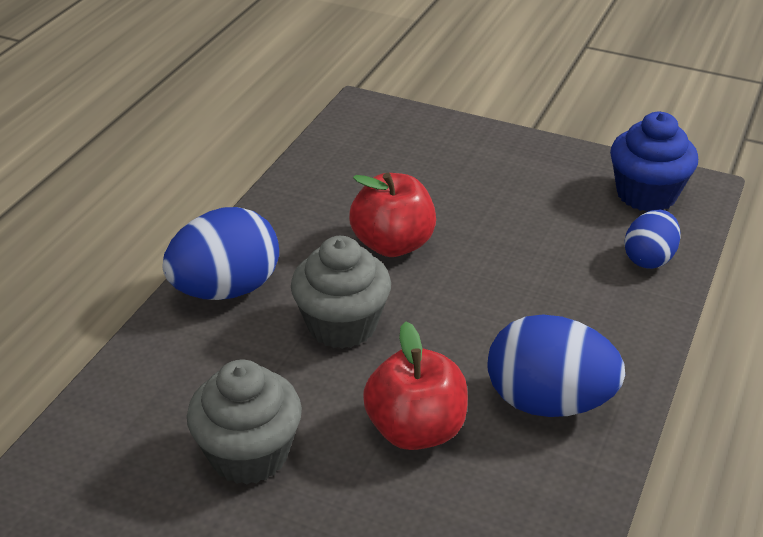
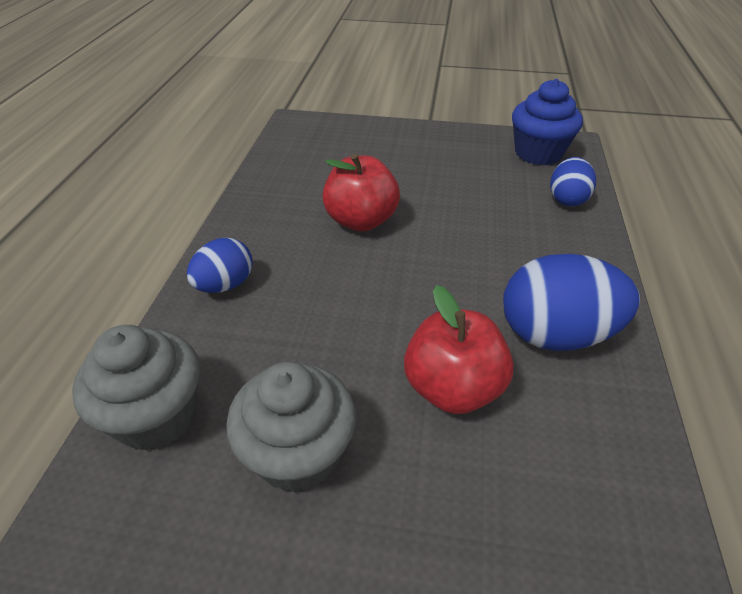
camera: 15 degrees left, 5 degrees up
(226, 289) = (225, 285): blue egg -> blue egg, size x0.60
(342, 325) = (344, 299): grey cupcake -> grey cupcake (157, 416)

